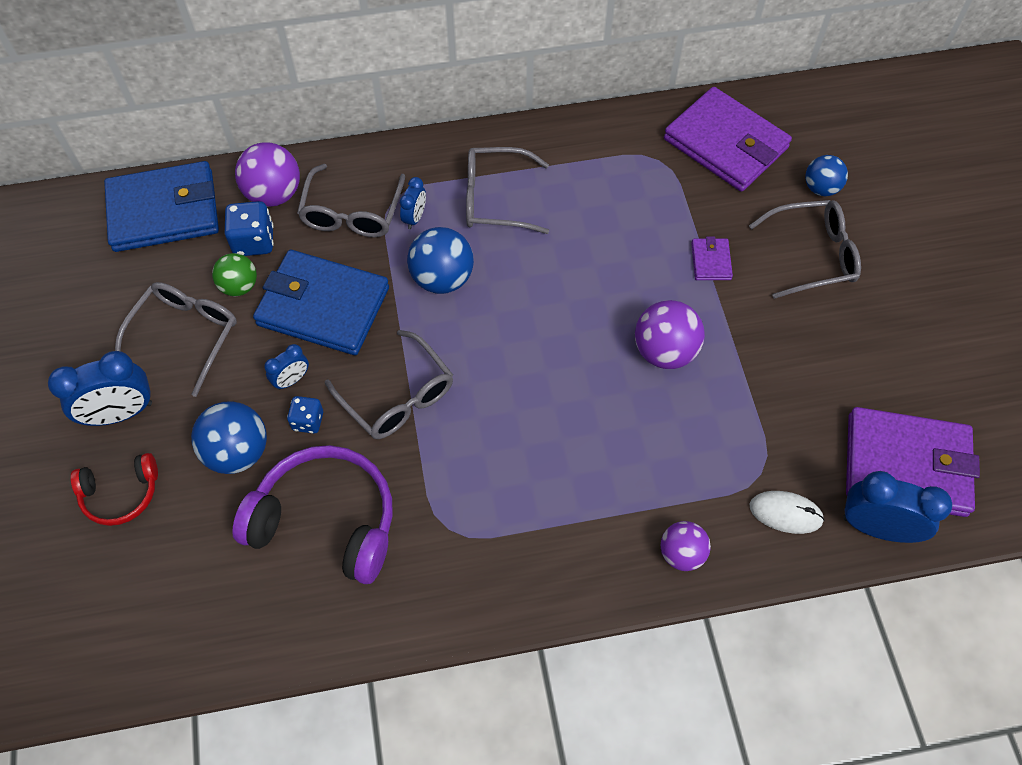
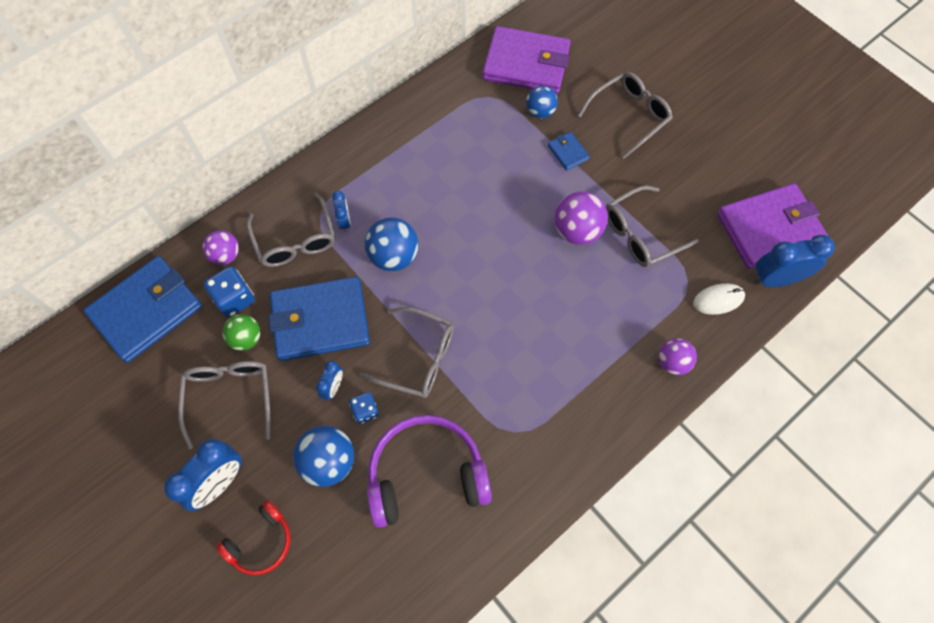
camera: 30 degrees left, 5 degrees up
(274, 194) = (226, 255): purple ball -> purple ball, size x0.65
(495, 199) = (394, 179): grey glasses -> grey glasses (641, 234)
(711, 261) = (568, 152): purple wallet -> blue wallet
(820, 188) = (606, 67): blue ball -> blue ball (540, 112)

